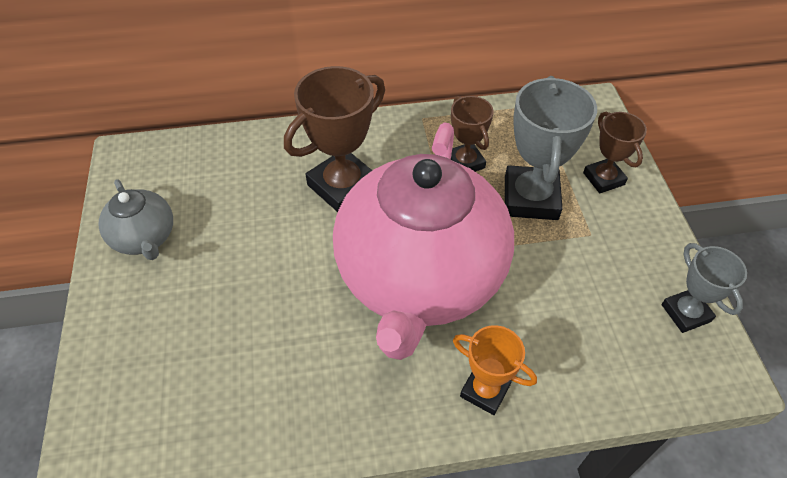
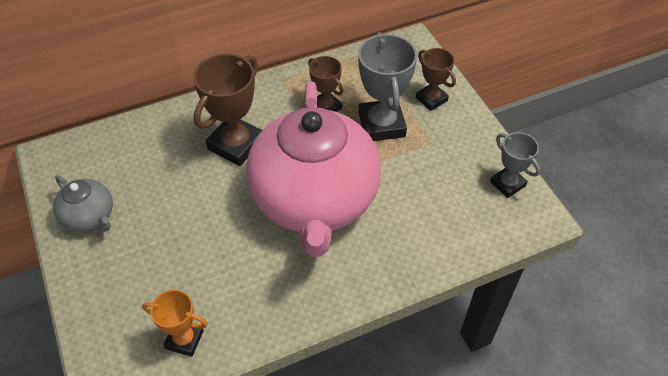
camera: 15 degrees left, 0 degrees up
(485, 390) = (382, 268): orange trophy -> orange trophy (184, 339)

